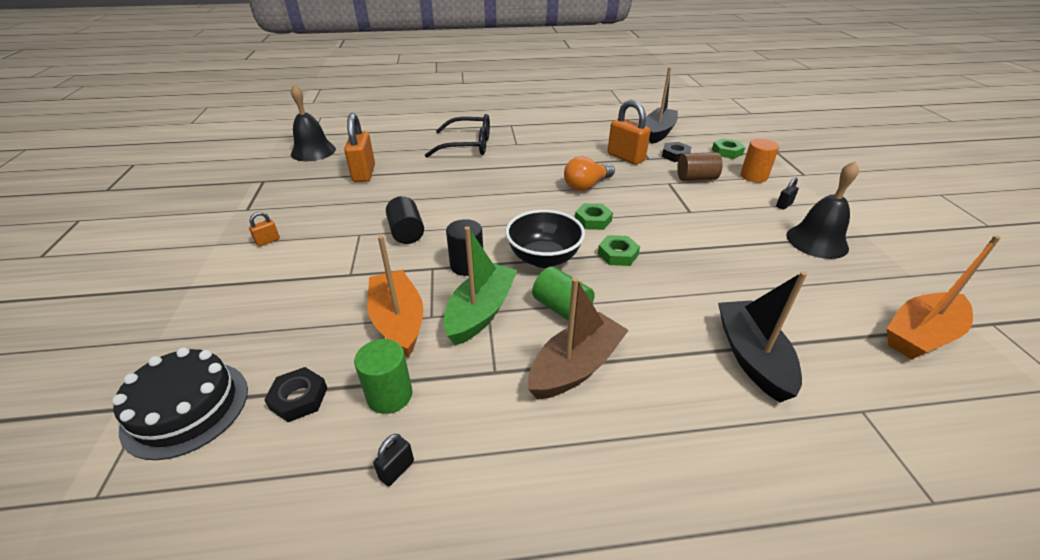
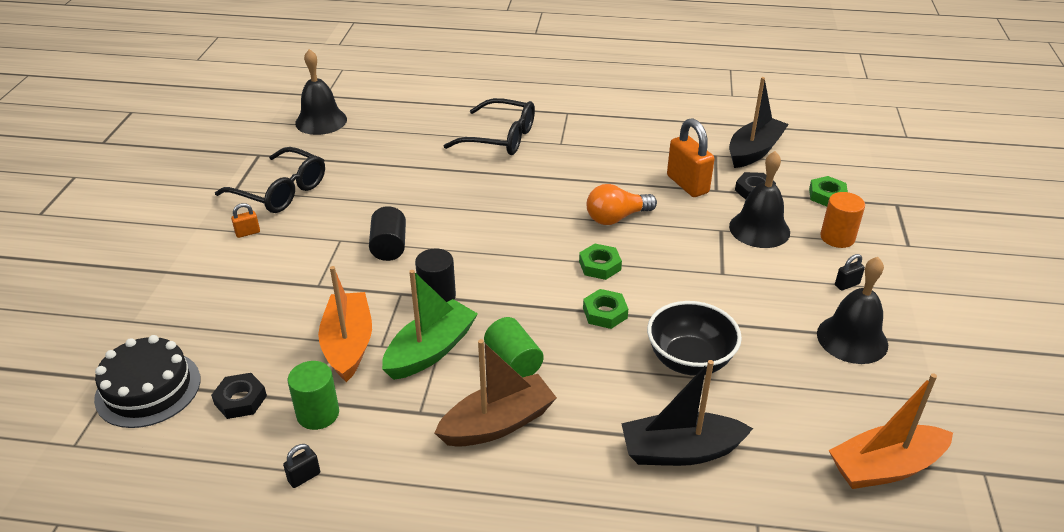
camera: 15 degrees right, 0 degrees up
(291, 205) = (281, 191): none -> black glasses
(364, 173) = (368, 161): orange padlock -> none
(544, 258) = (521, 303): black bowl -> black bowl (689, 360)
(696, 178) = (759, 229): brown cylinder -> black bell
(752, 357) = (680, 451): black boat -> black boat turned 105 degrees counterclockwise

